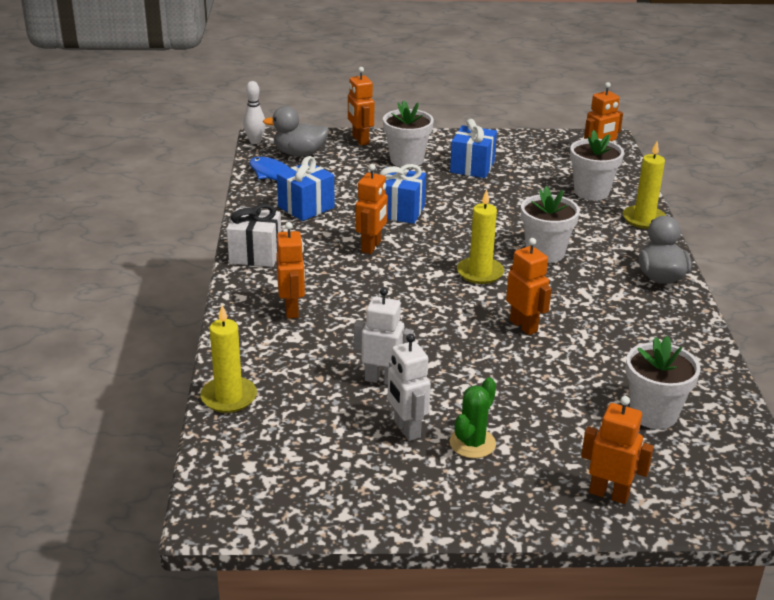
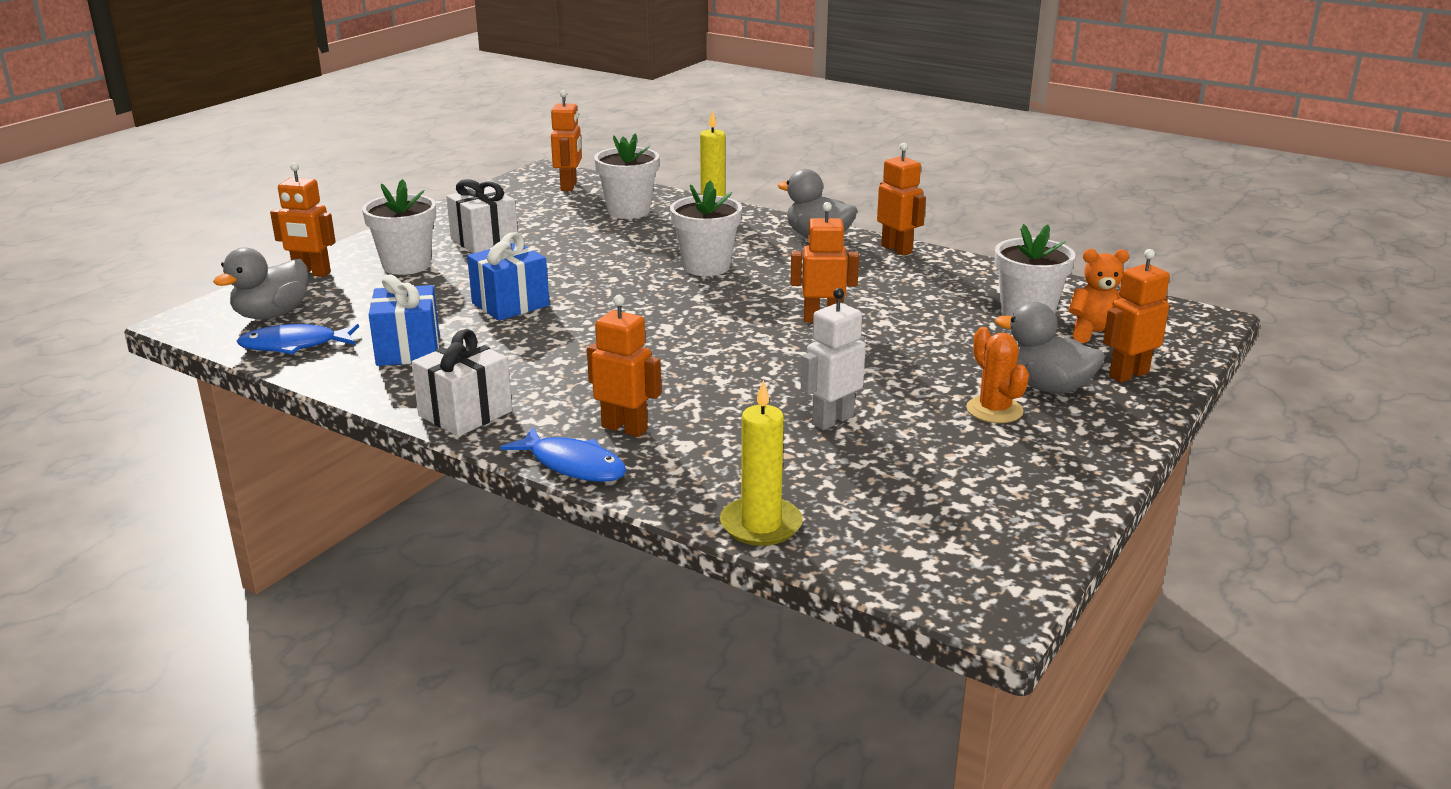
camera: 55 degrees left, 5 degrees down
(234, 310) = (573, 465): none -> blue fish
(255, 141) = (183, 330): white bowling pin -> none
(371, 247) = (560, 342): orange robot -> orange robot (897, 249)
(406, 429) = (937, 436): white robot -> none
(472, 167) = (484, 241): blue gift -> white gift
(472, 443) = (994, 410): green cactus -> orange cactus
(480, 273) = (698, 307): yellow candle -> none
(538, 458) = (1047, 387): none -> grey duck
(665, 458) = (1096, 333): none -> orange teddy bear

